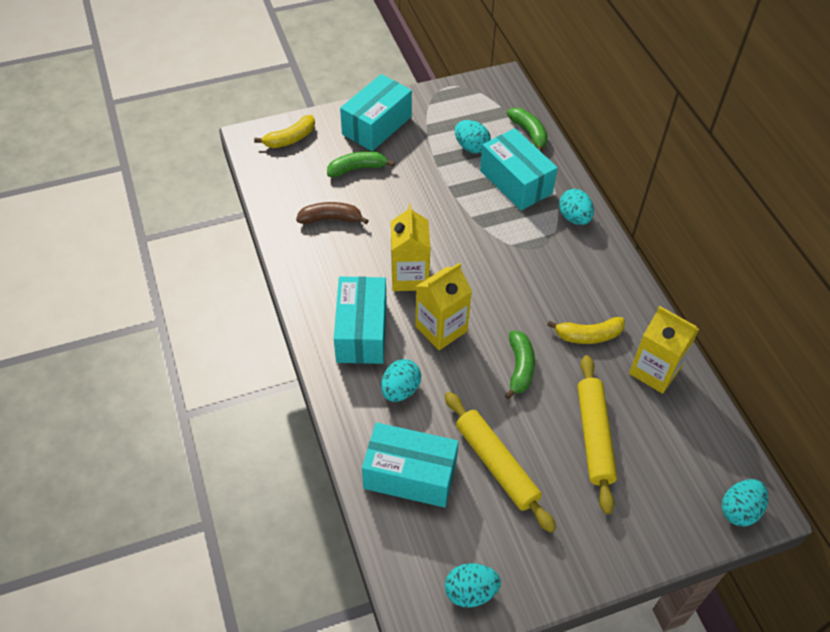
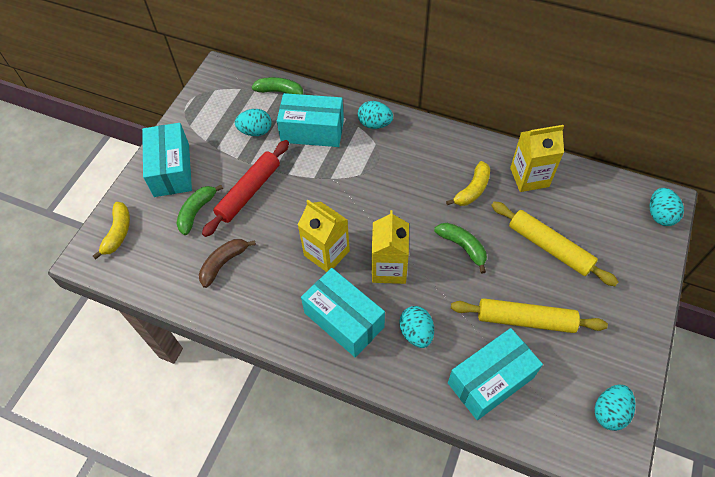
camera: 45 degrees left, 5 degrees up
(410, 186) = (249, 192): none -> red rolling pin

